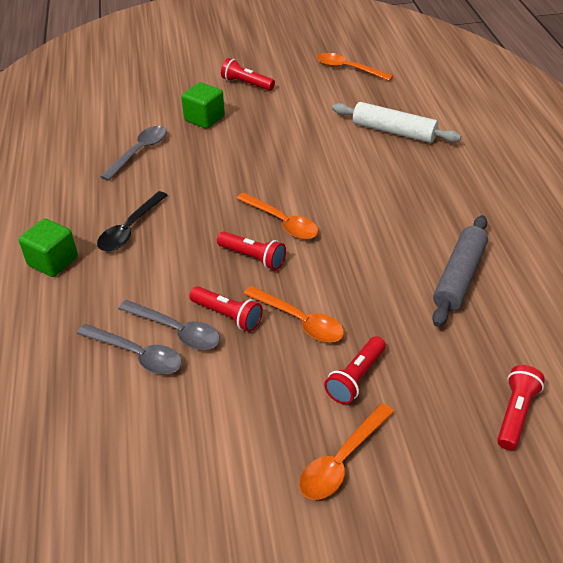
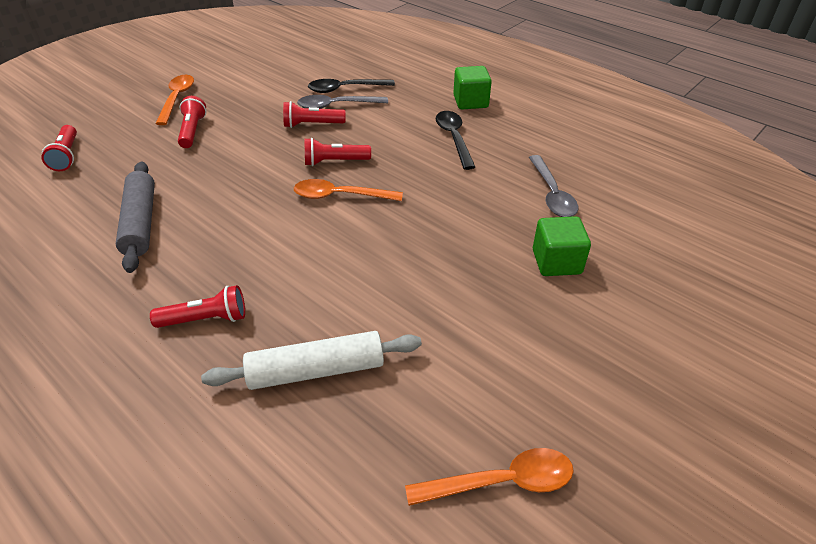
camera: 140 degrees right, 0 degrees up
(137, 355) = (345, 89): grey spoon -> black spoon
(246, 84) = (593, 346): red flashlight -> red flashlight (205, 319)
(300, 321) = (257, 142): orange spoon -> none

